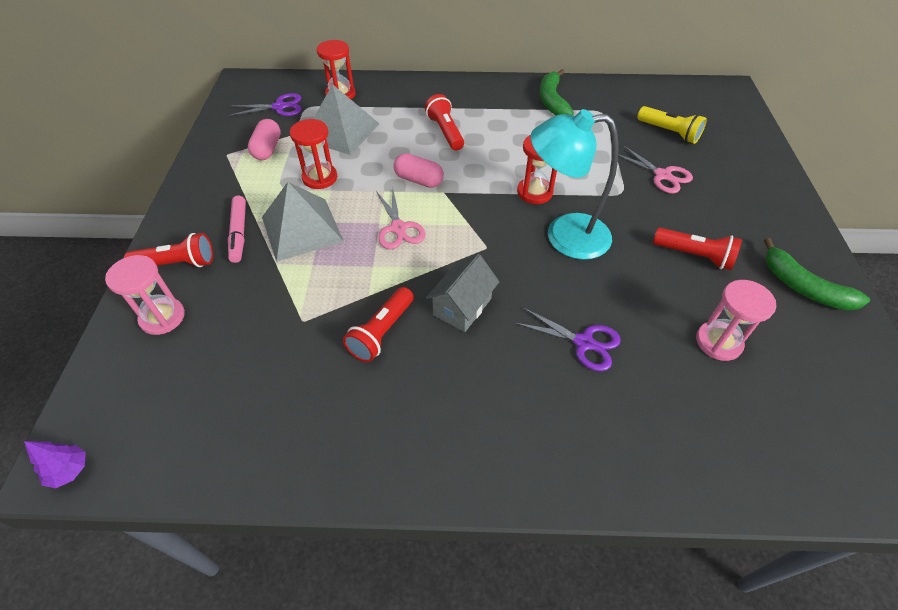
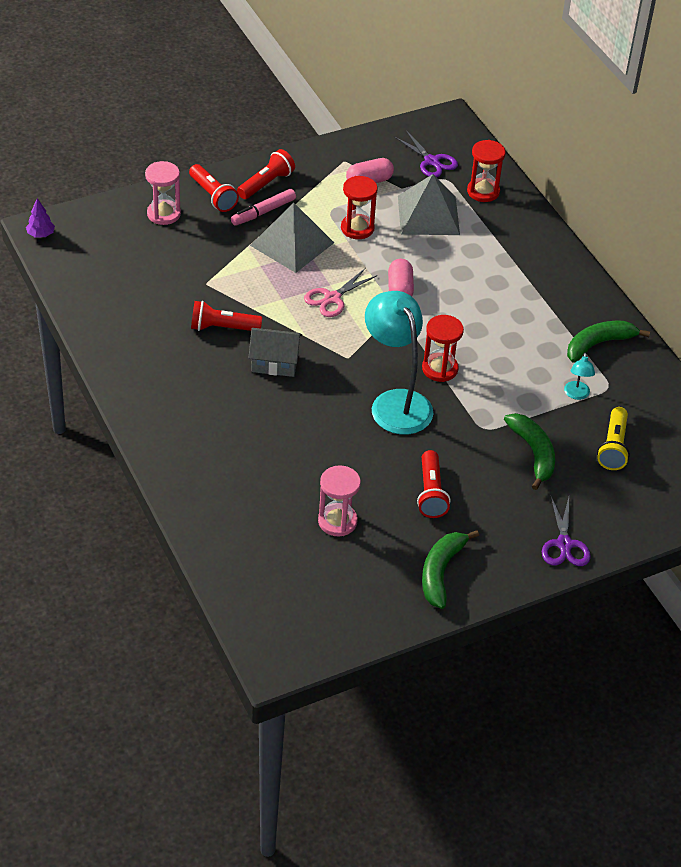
camera: 60 degrees right, 5 degrees down
(445, 132) = (482, 283): red flashlight -> red flashlight (266, 184)
(583, 342) = (285, 441): purple scissors -> purple scissors (564, 544)
(603, 130) = (576, 395): none -> turquoise lamp
(662, 175) = (533, 453): pink scissors -> green banana

